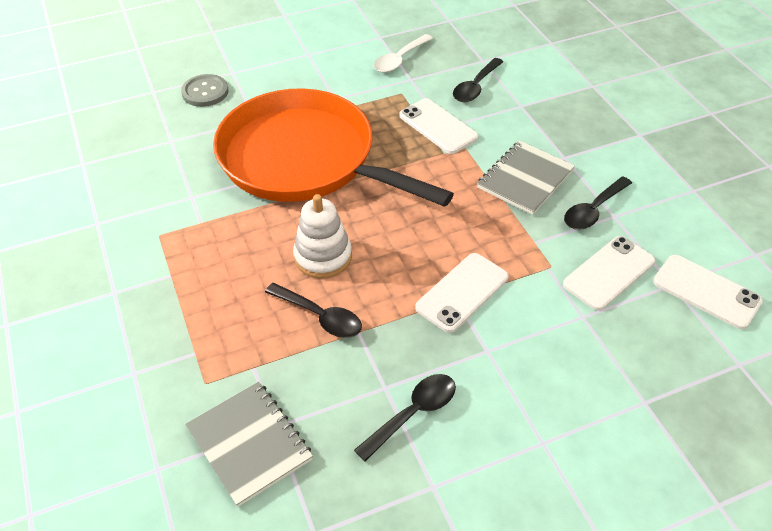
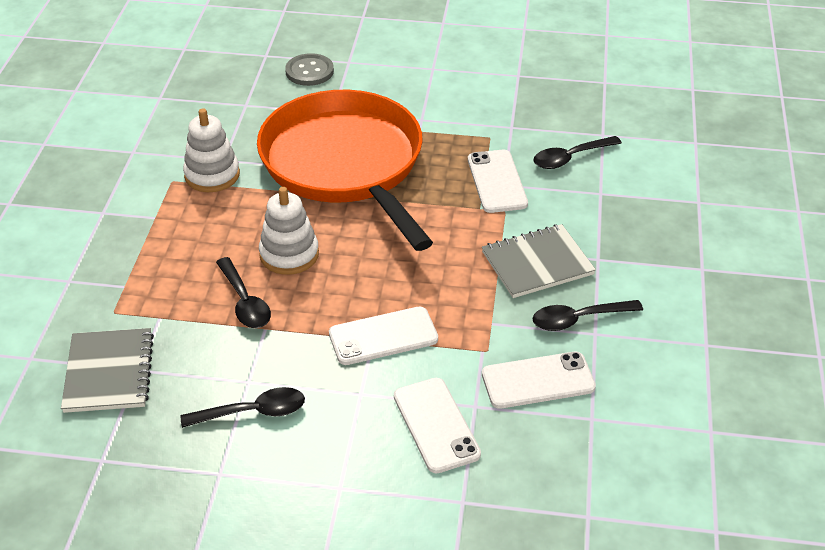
camera: 30 degrees right, 5 degrees down
(193, 215) = (212, 175): none -> white stacking toy
(399, 59) = (517, 104): white spoon -> none
(706, 291) = (621, 440): white phone -> white phone (436, 425)

